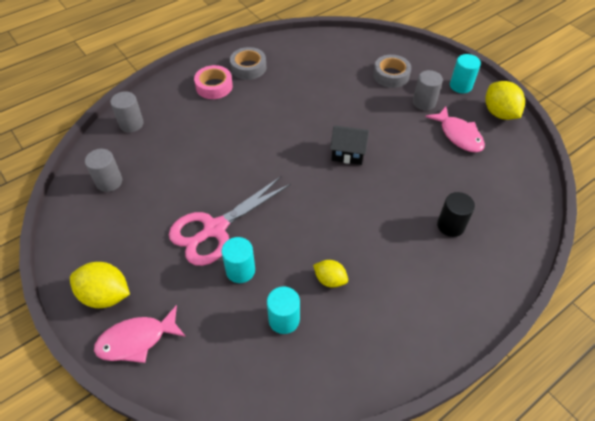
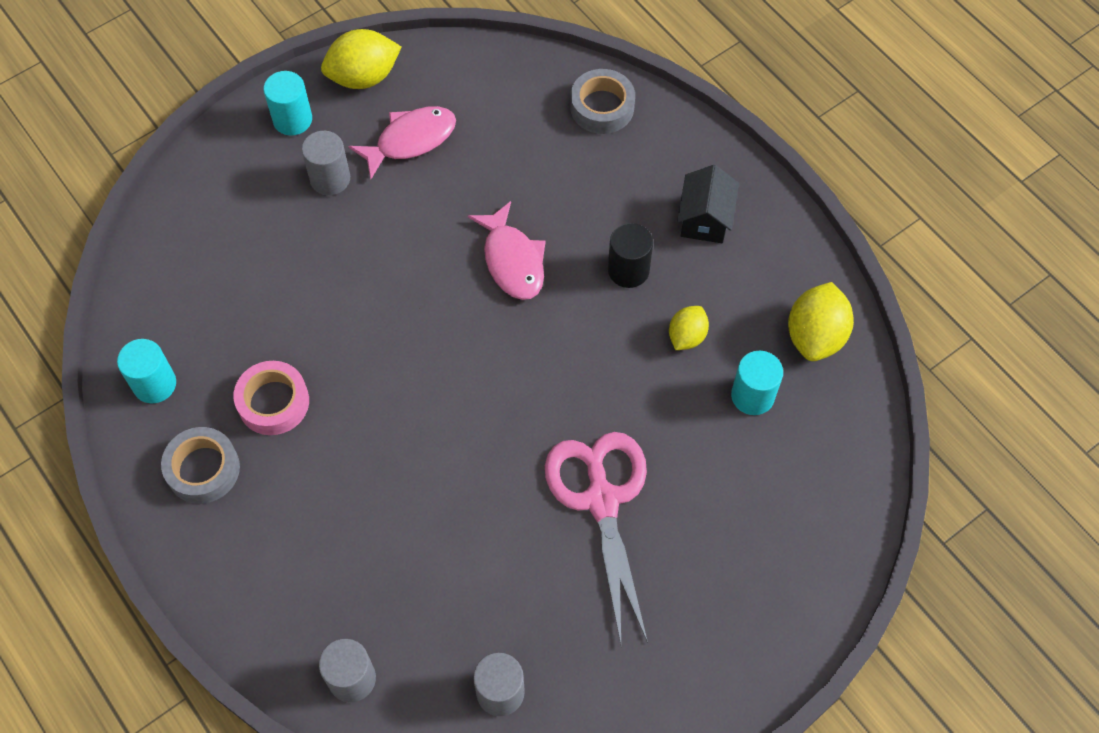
camera: 90 degrees left, 10 degrees up
(106, 295) = (729, 650): yellow lemon -> yellow lemon (815, 336)
(137, 340) = (798, 590): pink fish -> pink fish (512, 260)
(214, 86) = (254, 531): pink tape -> pink tape (273, 402)
(215, 229) = (602, 500): pink scissors -> pink scissors turned 150 degrees counterclockwise
(240, 270) = (676, 457): turquoise cylinder -> turquoise cylinder (154, 384)
(348, 153) = (444, 301): black house -> black house (704, 219)
(391, 75) = (253, 222): grey tape -> grey tape (602, 107)
(450, 225) = (590, 177): black cylinder -> black cylinder (628, 270)

